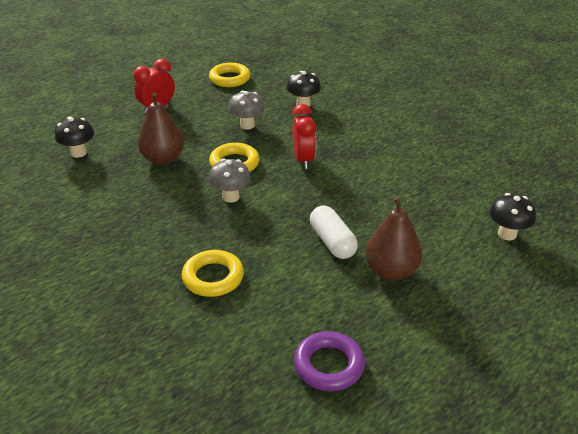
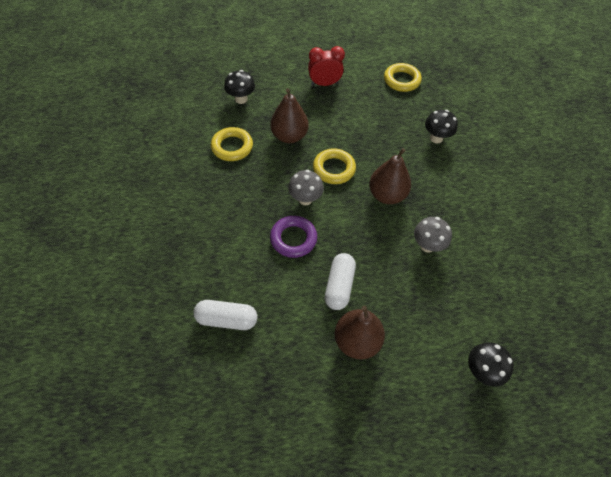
camera: 35 degrees right, 20 degrees up
(213, 277) = (236, 262): yellow ring -> yellow ring (232, 147)
(247, 125) = (374, 136): grey mushroom -> grey mushroom (427, 245)
(252, 325) = (227, 319): none -> white capsule
(303, 160) = (387, 195): red clock -> brown pear
(329, 365) = (245, 386): purple ring -> purple ring (293, 239)

